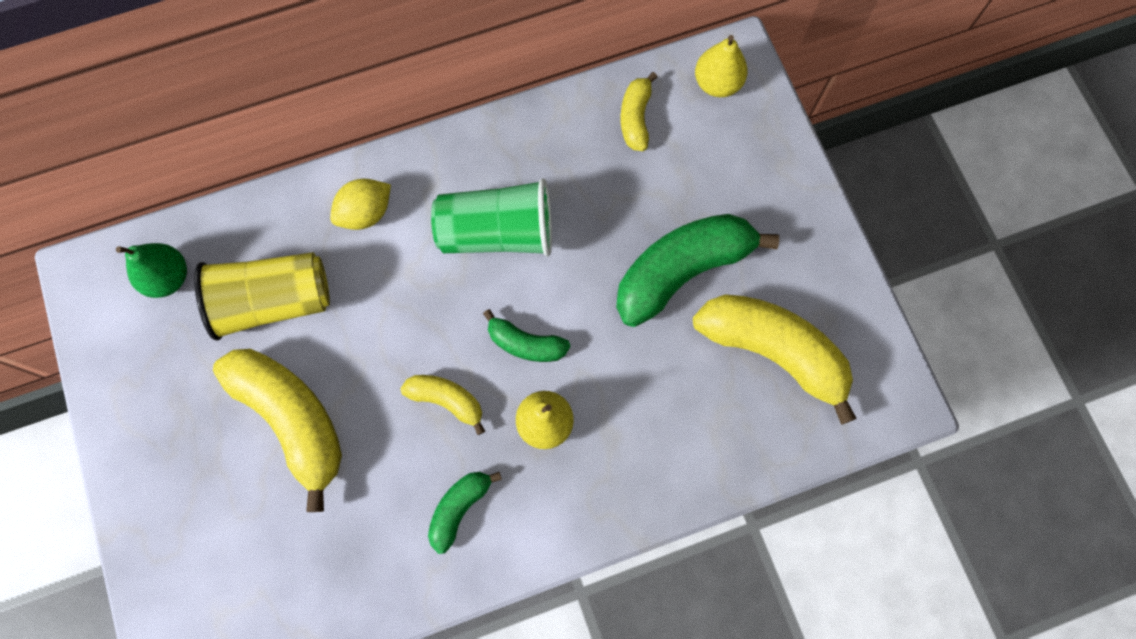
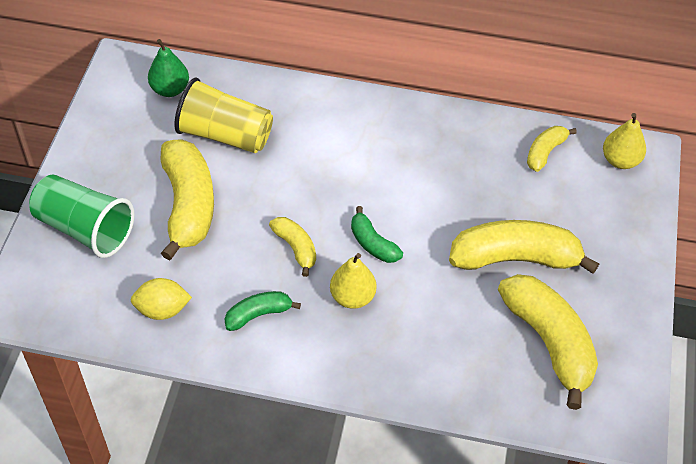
camera: 30 degrees right, 20 degrees down
(365, 213) = (319, 116): yellow lemon -> yellow lemon (162, 309)
(497, 233) = (400, 170): green cup -> green cup (85, 229)
(682, 271) = (515, 258): green banana -> yellow banana

